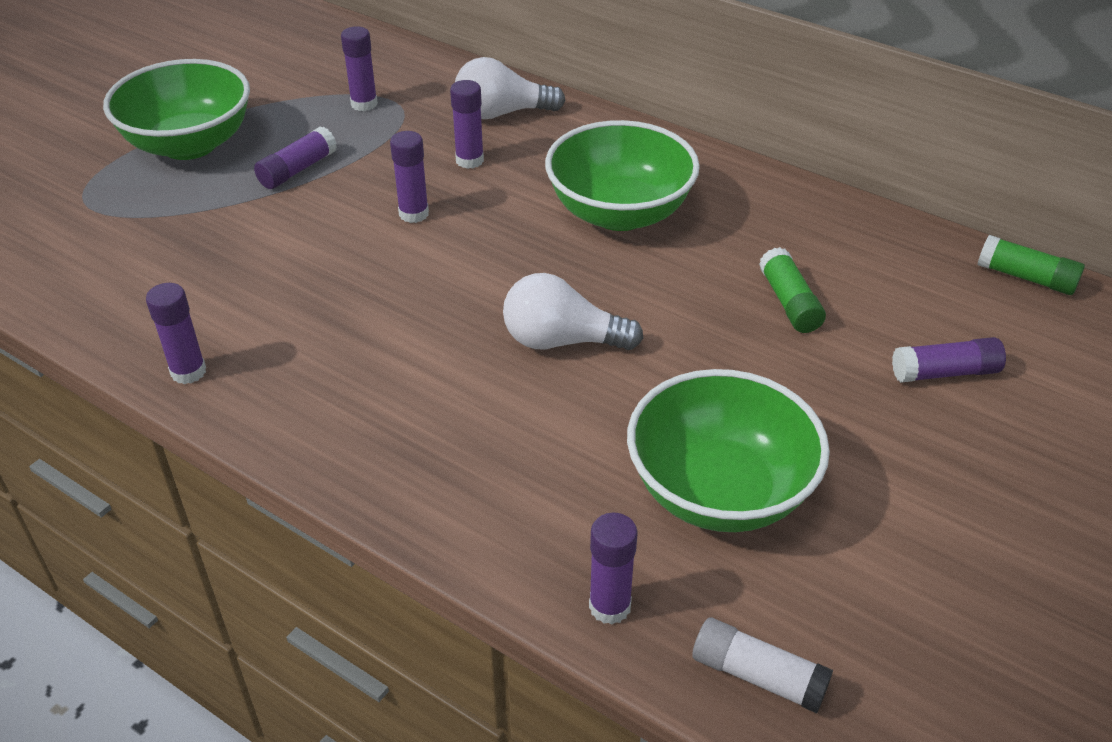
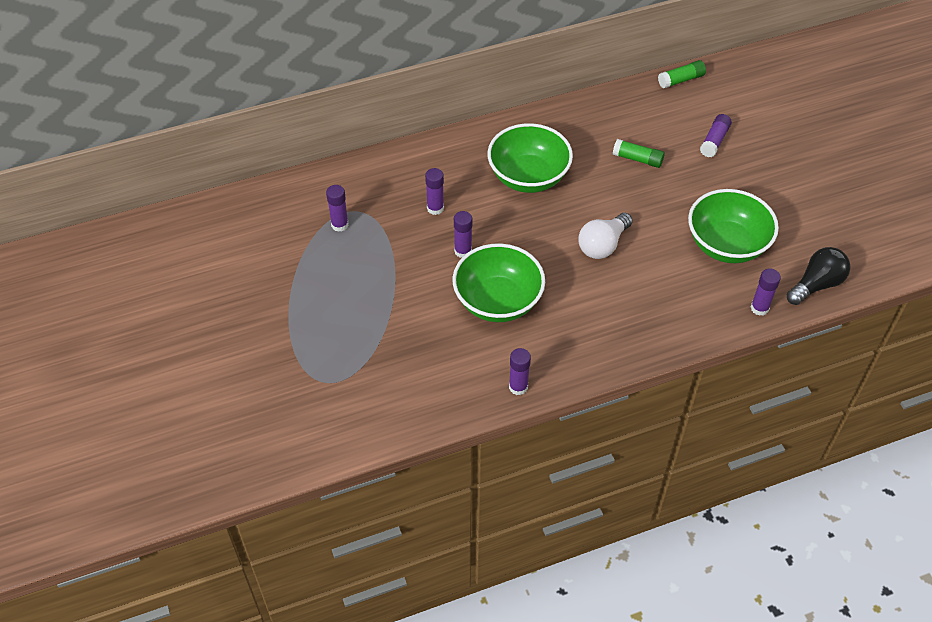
camera: 55 degrees left, 10 degrees up
(189, 144) = (310, 315): green bowl -> green bowl (498, 301)
(297, 170) = (380, 279): purple glue stick -> none
(502, 113) = (403, 175): white light bulb -> none
(758, 676) = (816, 284): white glue stick -> black light bulb

